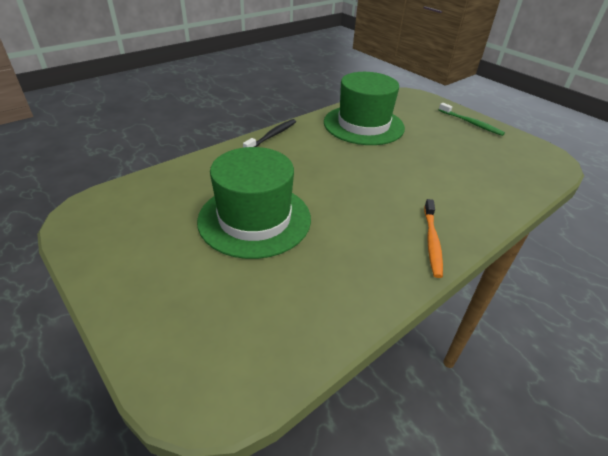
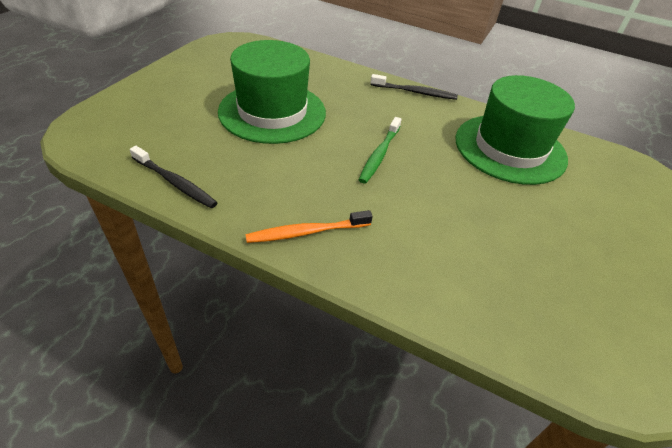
camera: 65 degrees right, 5 degrees up
(343, 313) = (175, 182): none -> black toothbrush
(471, 123) = (647, 256): green toothbrush -> green toothbrush (379, 154)

